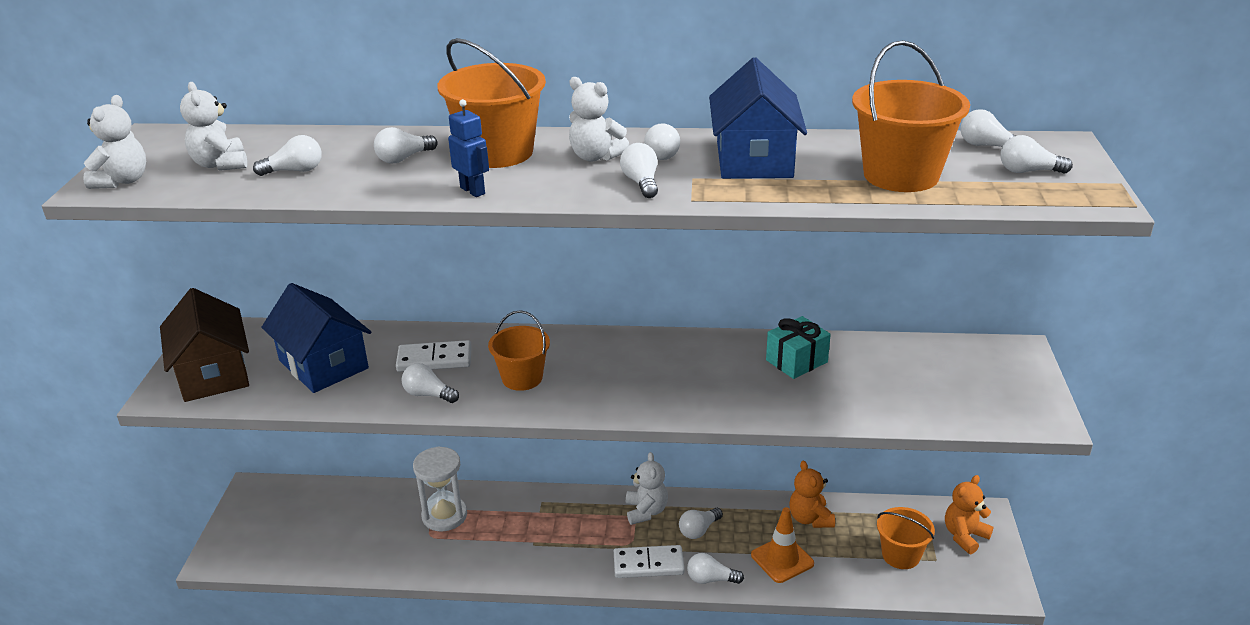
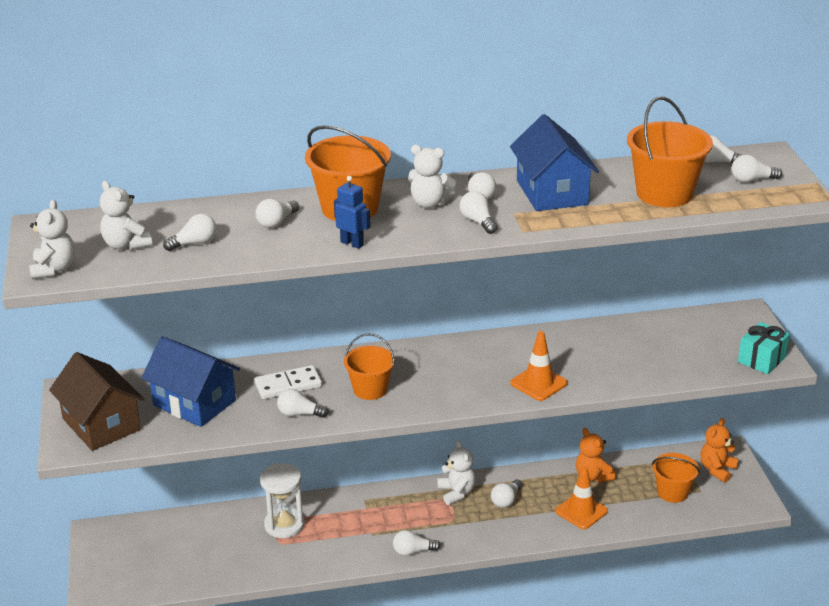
camera: 15 degrees left, 0 degrees up
(648, 564) = (475, 533): white domino -> none
(711, 579) = (530, 536): white light bulb -> white light bulb (413, 551)
(723, 400) = (538, 383): none -> orange traffic cone
(796, 361) = (582, 345): turquoise gift -> turquoise gift (762, 359)

